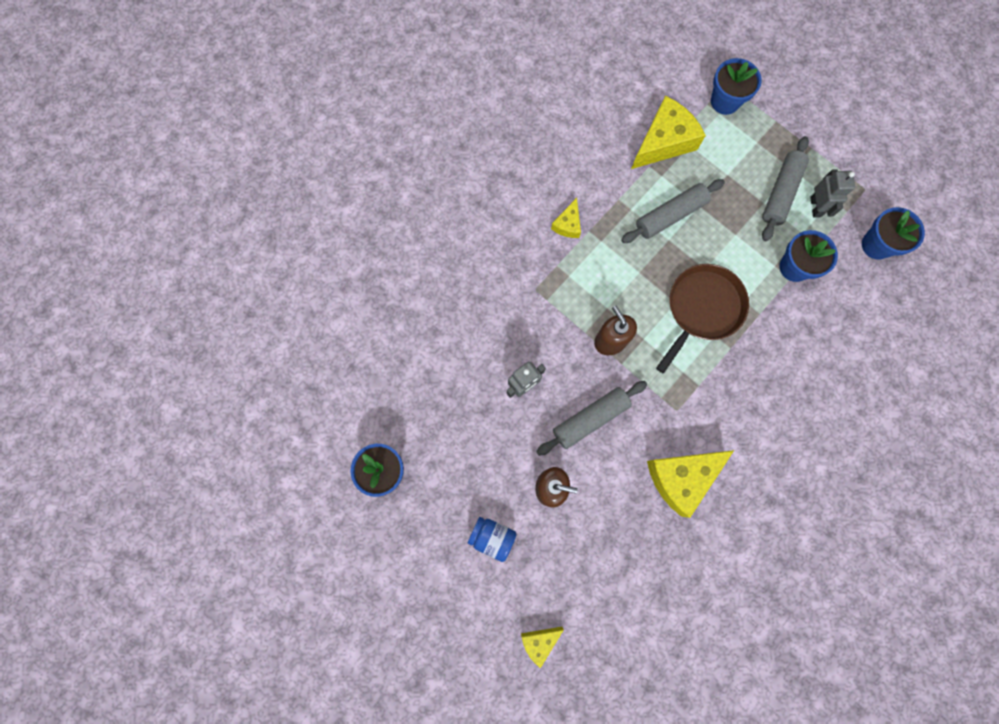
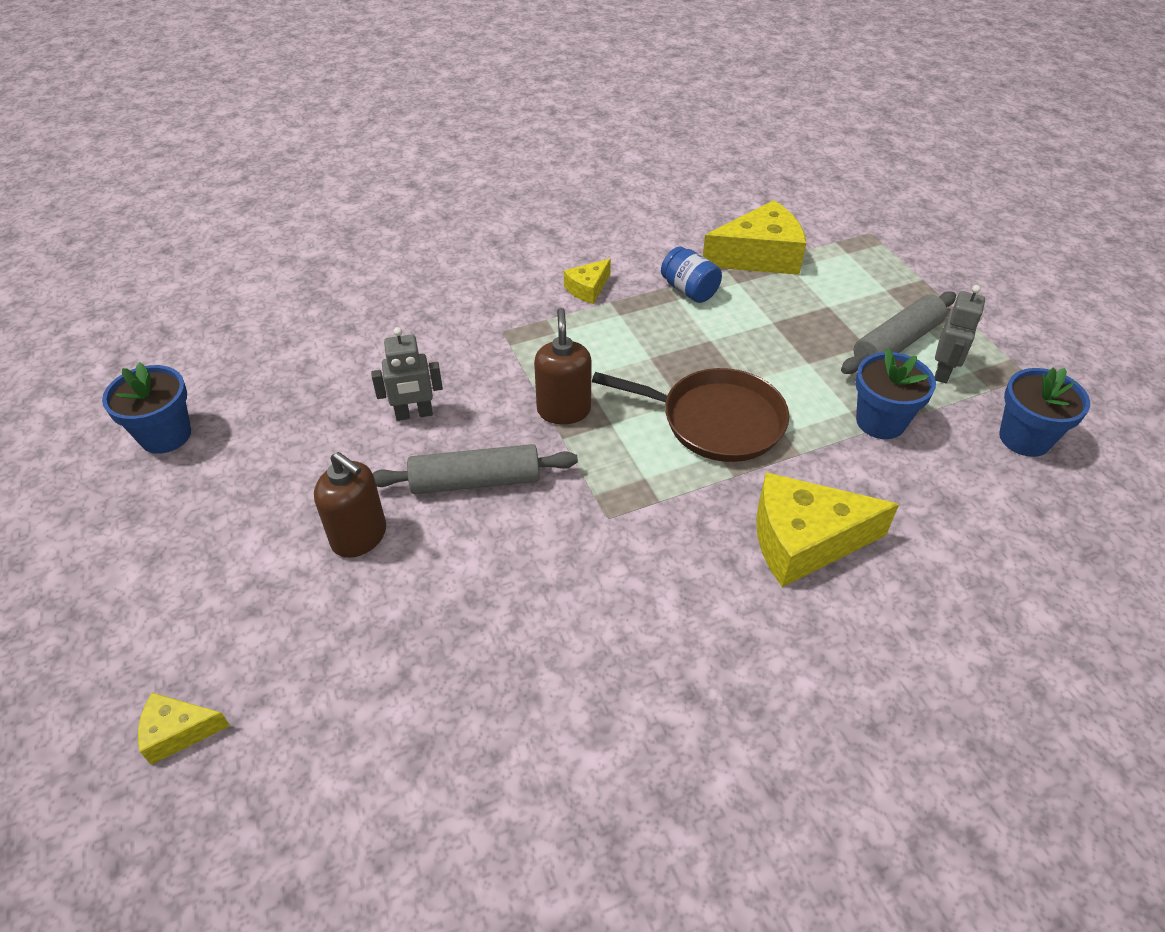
camera: 25 degrees right, 30 degrees down
(492, 537) = (231, 563): blue jar -> blue jar (689, 290)
(670, 215) = (727, 319): grey rolling pin -> none
(681, 477) = (561, 602): yellow cheese -> yellow cheese (804, 541)
(702, 309) = (715, 421): brown pan -> brown pan turned 45 degrees clockwise
(725, 101) = (860, 245): blue flower pot -> none

